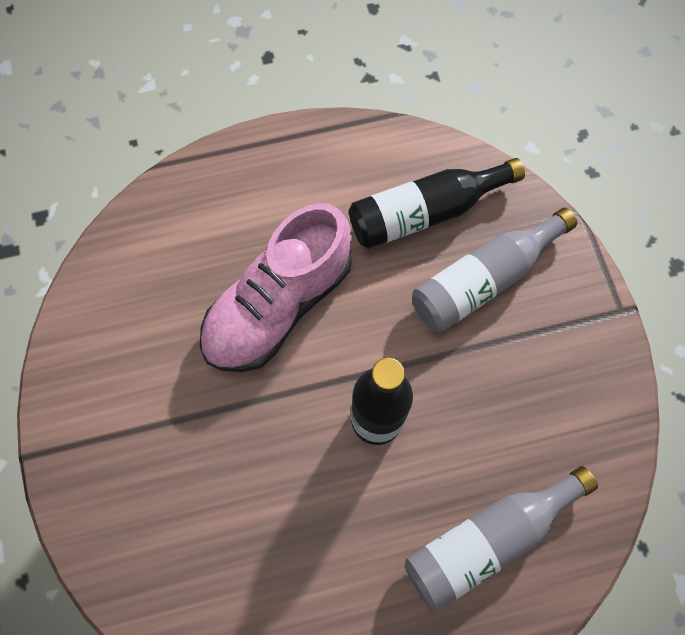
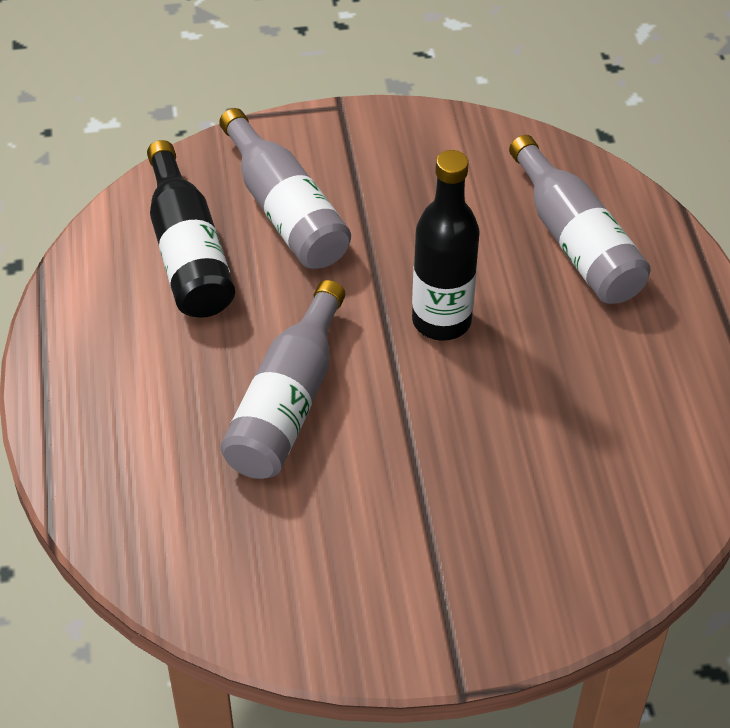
camera: 85 degrees left, 20 degrees down
(279, 305) = (287, 403): pink shoe -> grey bottle

